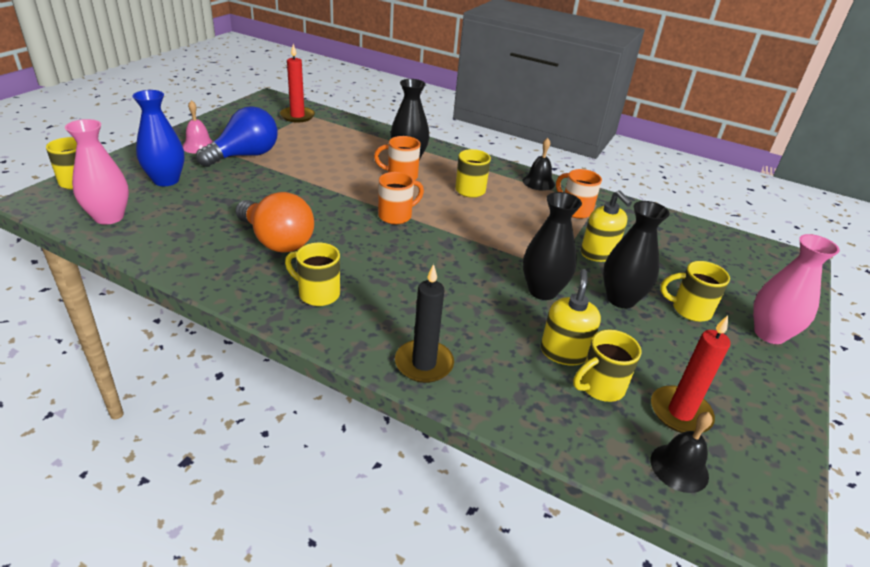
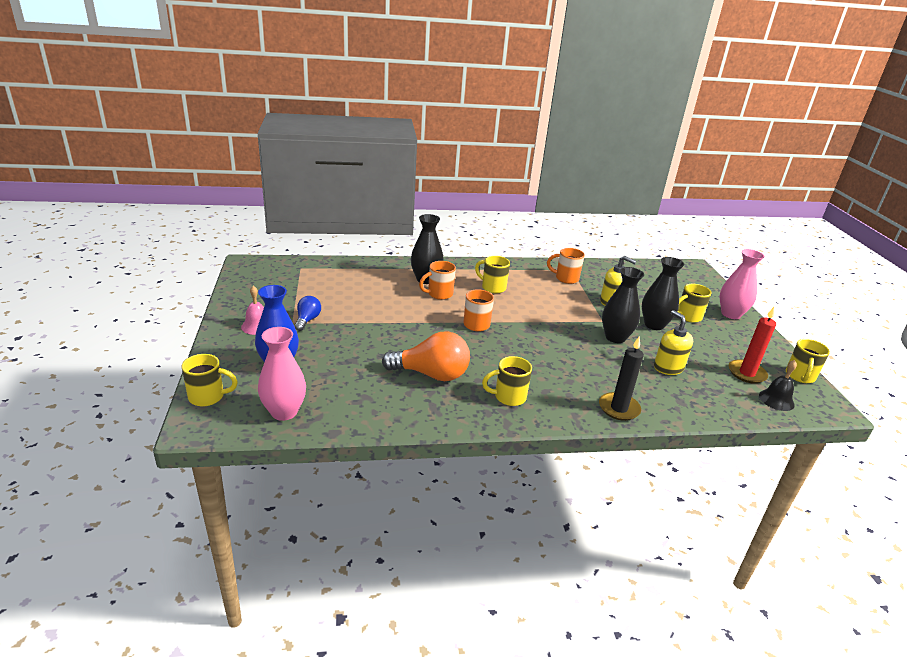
camera: 35 degrees left, 5 degrees down
(245, 156) = (307, 320): blue light bulb -> blue light bulb, size x0.53
(297, 116) = (295, 272): red candle -> none
(538, 182) = (523, 266): black bell -> none
(600, 387) = (704, 378): yellow mug -> yellow mug (800, 376)

